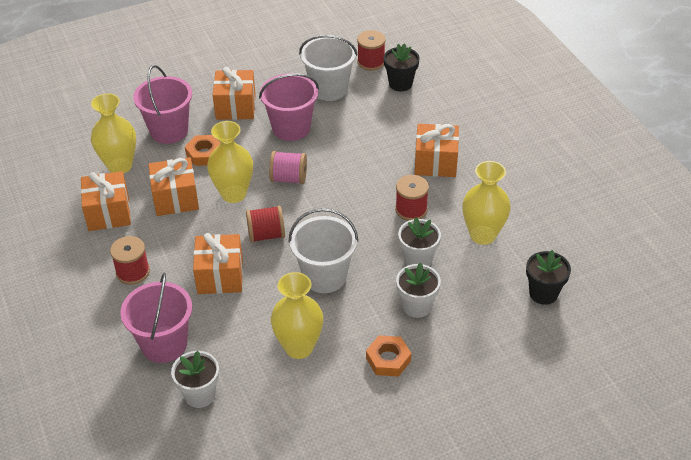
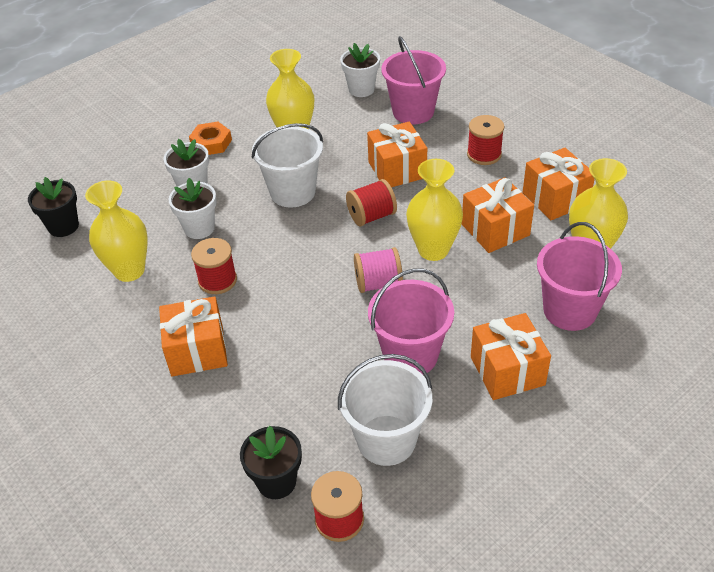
camera: 165 degrees right, 0 degrees up
(204, 154) = (501, 290): orange nut -> none

